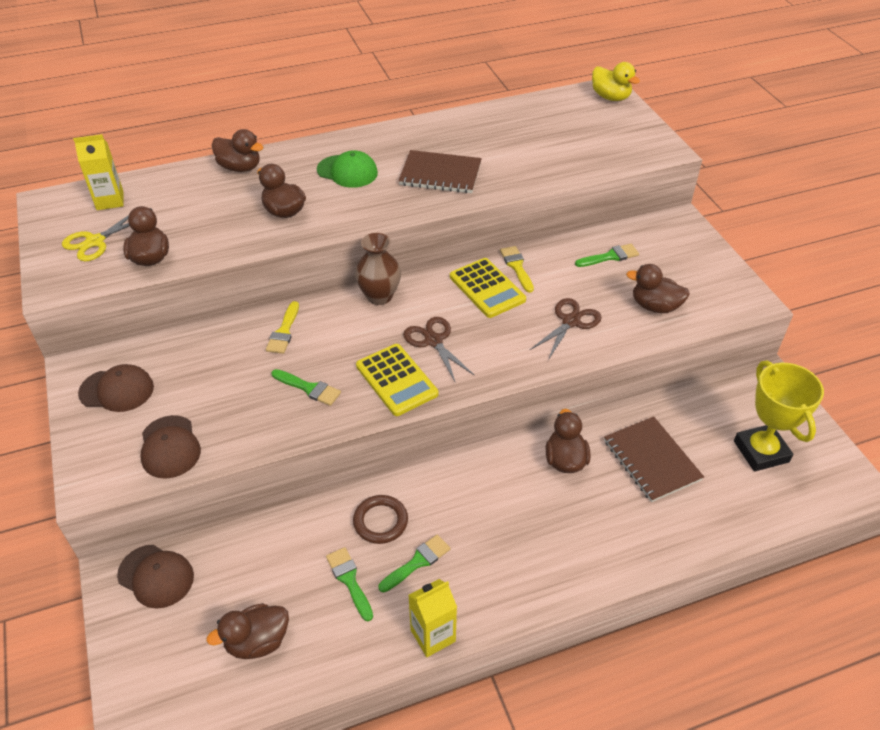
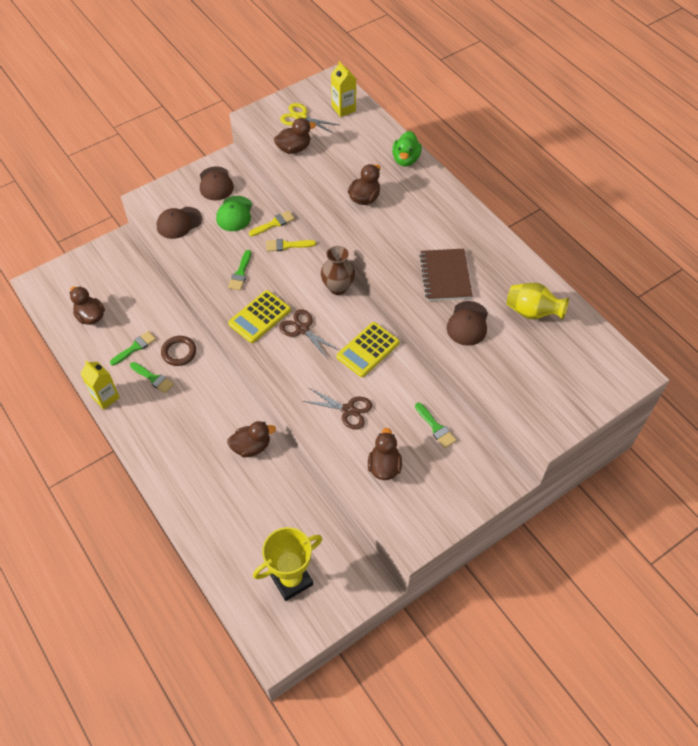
camera: 75 degrees right, 10 degrees up
(156, 576) = (123, 259): brown cap -> brown cap (467, 323)
(240, 167) = (406, 159): brown duck -> green duck
(347, 171) = (425, 219): green cap -> green cap (234, 214)
(433, 341) = (302, 329): brown scissors -> brown scissors turned 90 degrees counterclockwise
(514, 129) = (532, 312): none -> yellow vase
(517, 267) = (399, 364): yellow brush -> yellow brush (274, 223)
(610, 97) = (622, 377): yellow duck -> none
(651, 460) = (264, 502): brown notebook -> none

